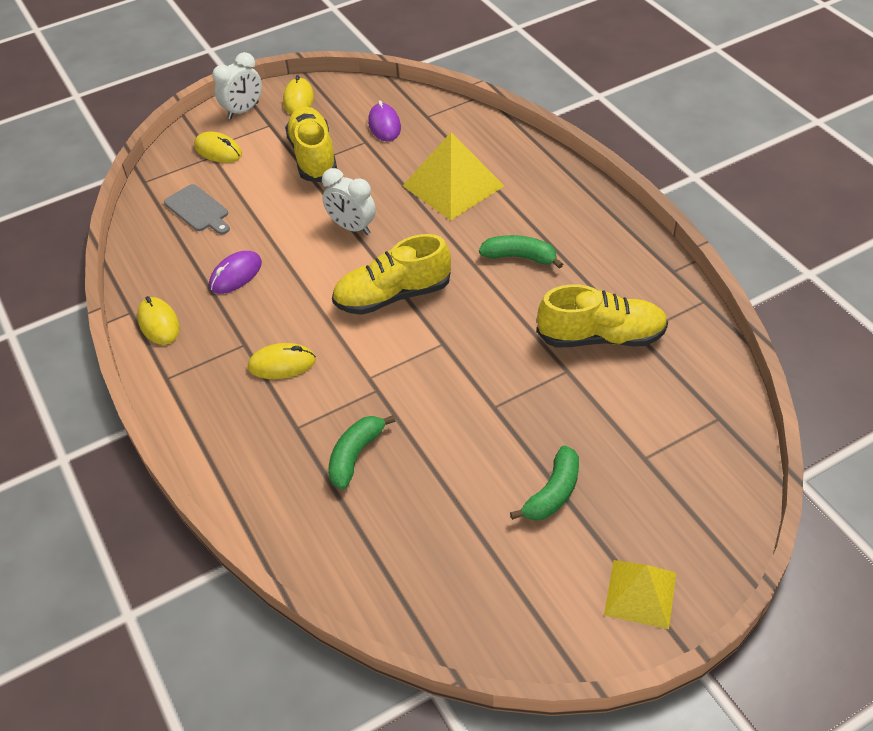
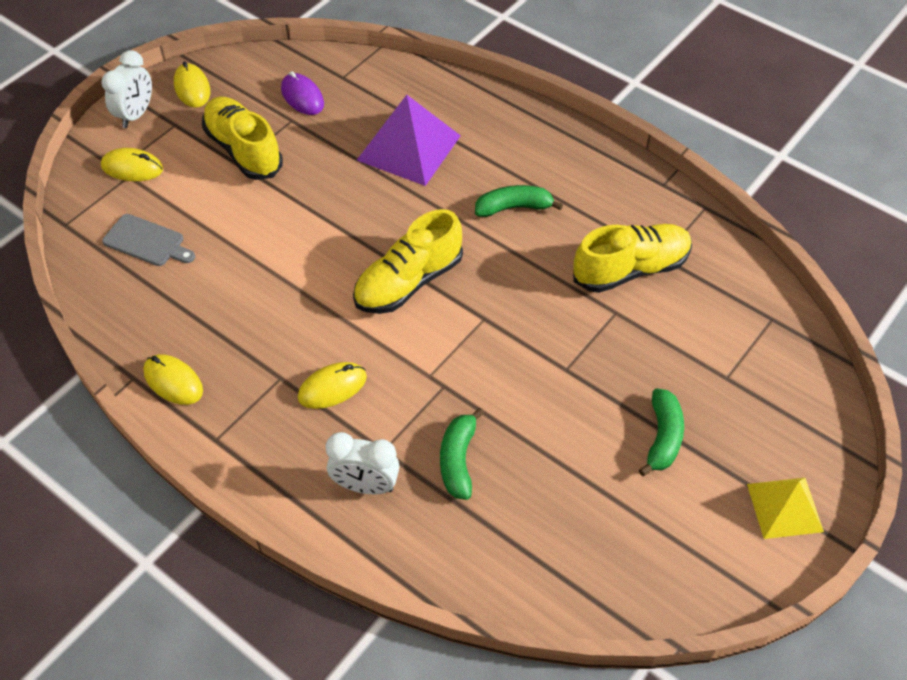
camera: 25 degrees left, 5 degrees up
(236, 275) = (230, 304): purple mouse -> none
(352, 227) = (327, 219): white clock -> white clock (365, 486)
(453, 185) = (408, 147): yellow pyramid -> purple pyramid

